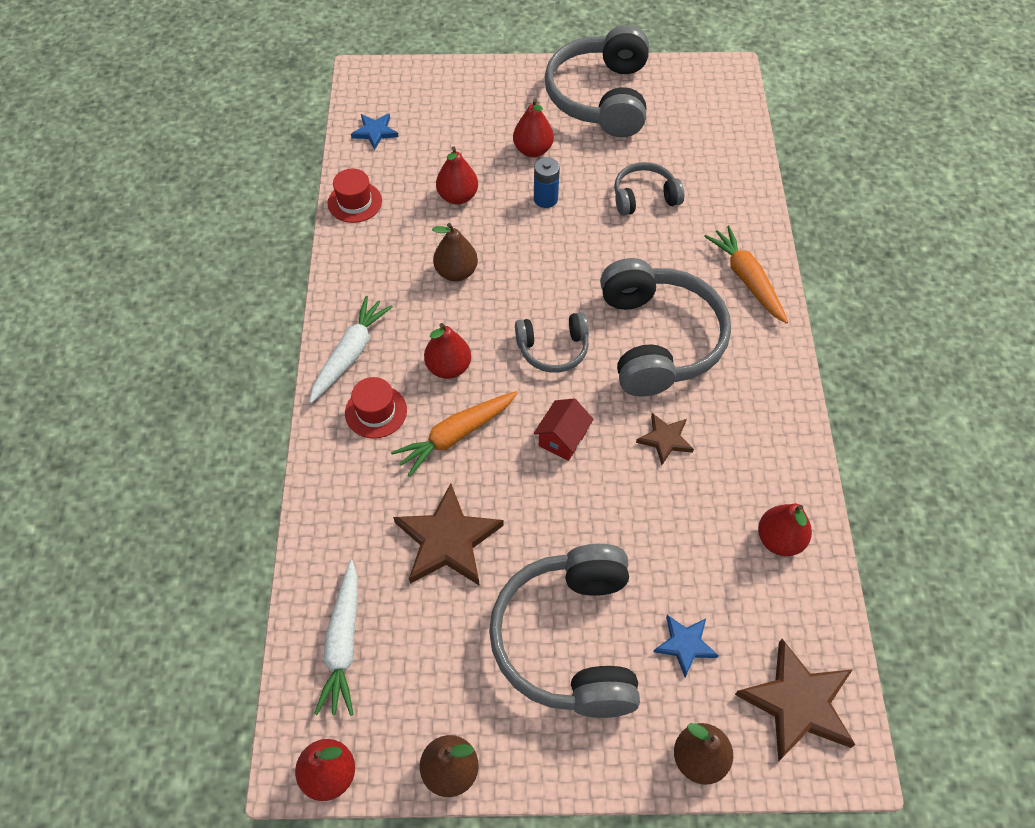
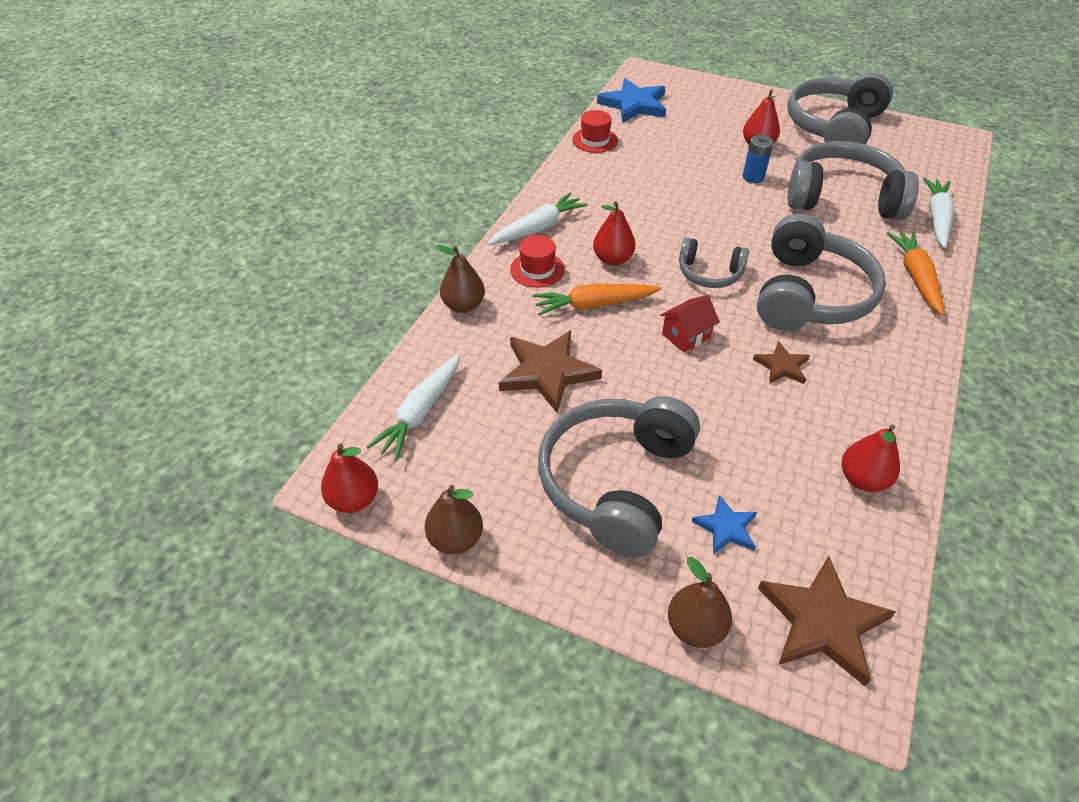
camera: 25 degrees right, 10 degrees down
(375, 132) = (634, 105): blue star -> blue star, size x1.82
(456, 272) = (652, 202): brown pear -> brown pear (463, 305)
(457, 196) = (679, 157): red pear -> none
(644, 197) = (842, 198): grey headphones -> grey headphones, size x1.90
(741, 193) = (936, 218): none -> white carrot

